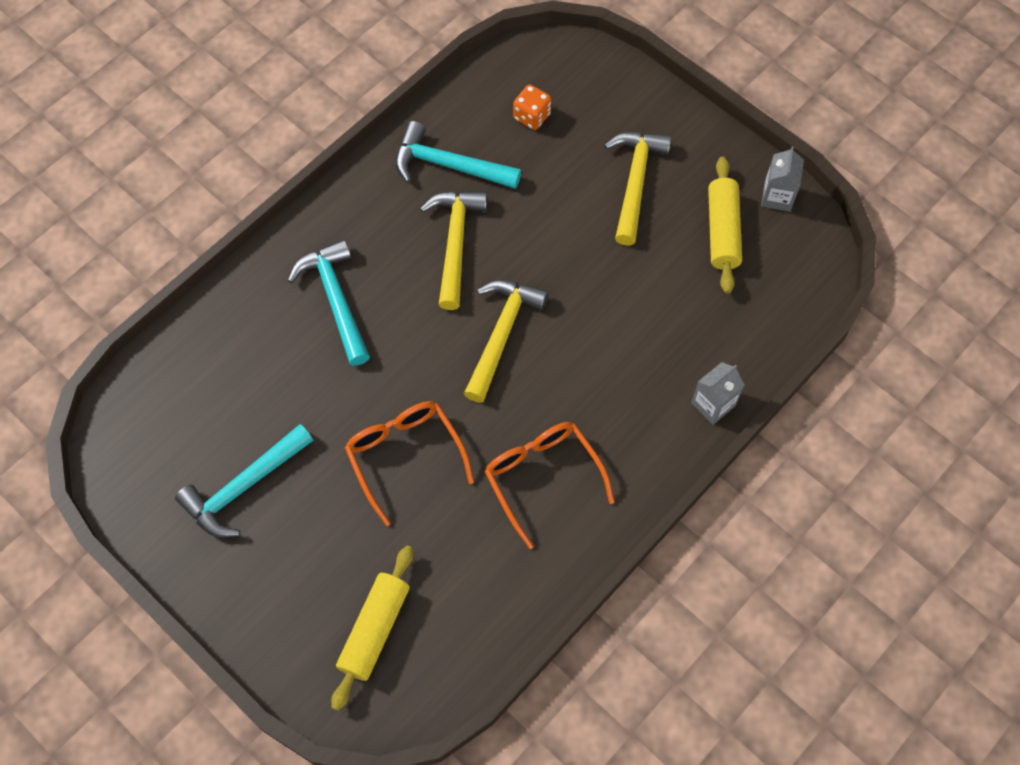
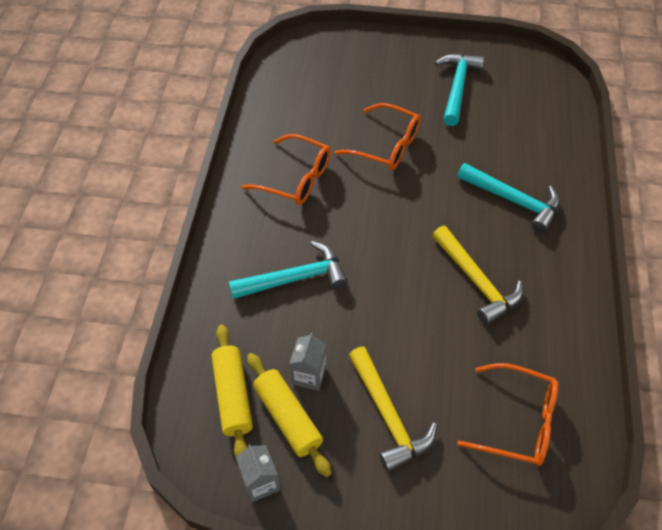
camera: 145 degrees right, 10 degrees down
(374, 630) = (328, 69): yellow rolling pin -> yellow rolling pin (233, 396)
(448, 165) = (538, 335): turquoise hammer -> turquoise hammer (295, 278)
(501, 334) = (391, 242): yellow hammer -> none
(532, 116) = (518, 421): orange dice -> orange glasses
(713, 404) = (214, 280): grey carton -> grey carton (309, 375)

